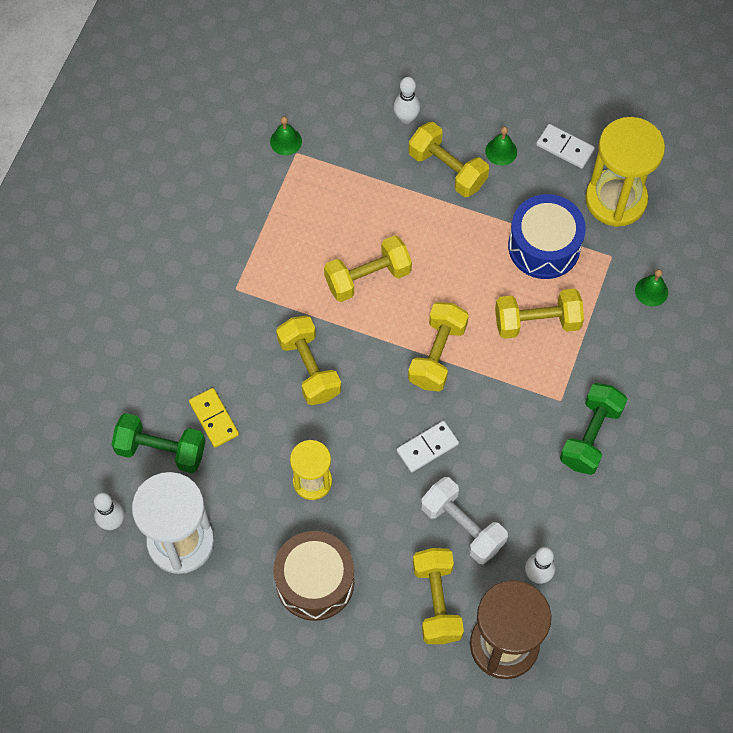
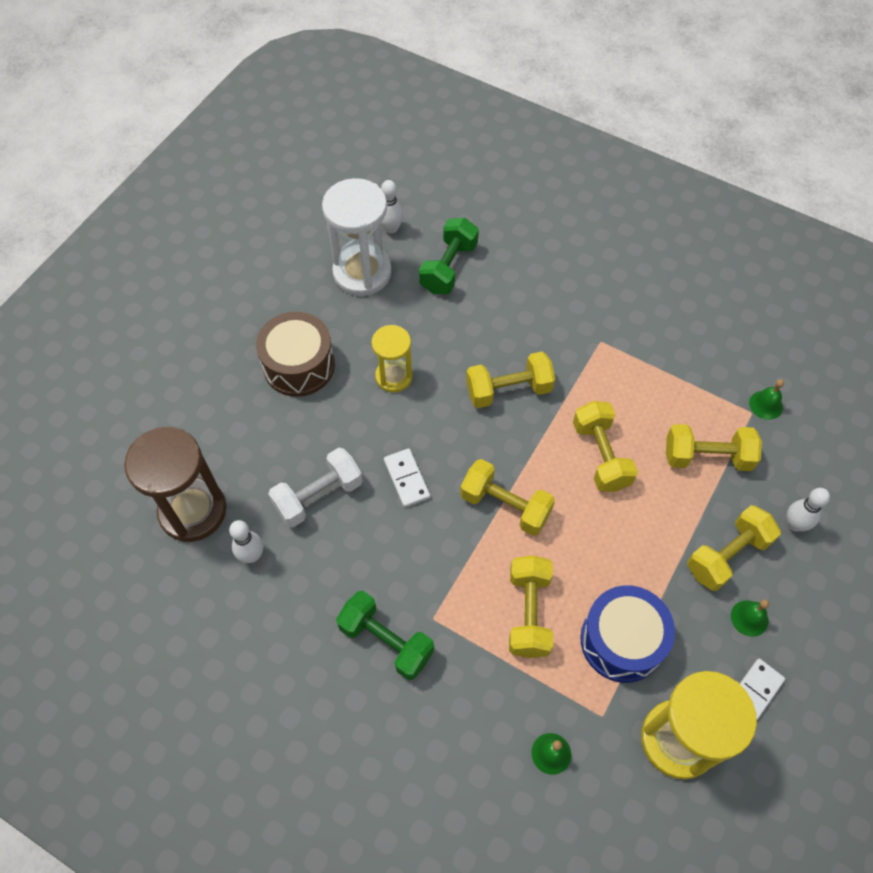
camera: 100 degrees right, 5 degrees down
(214, 418) = (471, 309): yellow domino -> none
(436, 601) = (252, 460): yellow dumbbell -> yellow dumbbell (707, 457)

